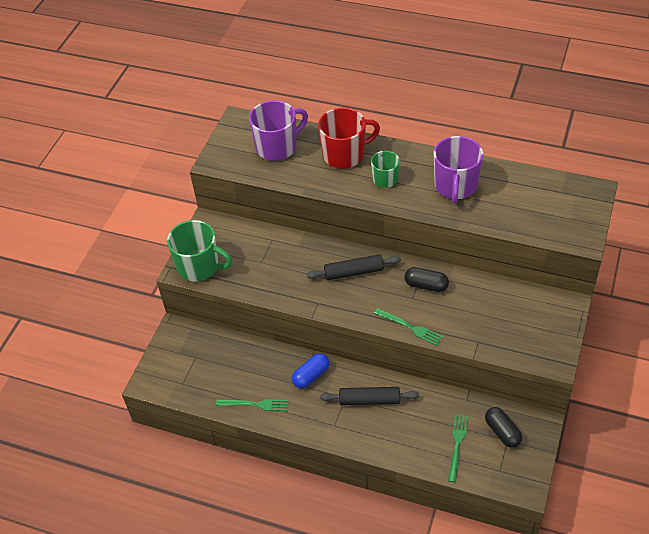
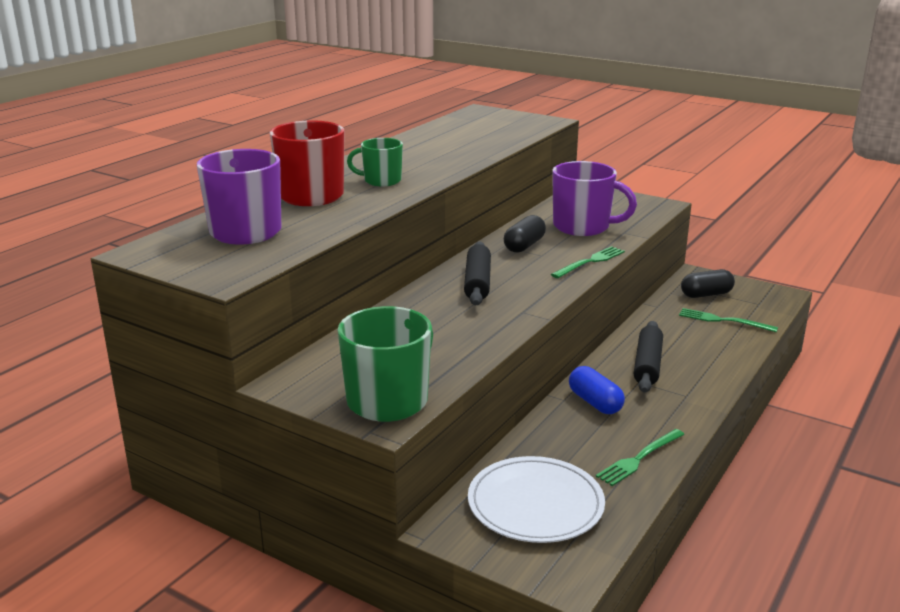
camera: 80 degrees left, 25 degrees down
(202, 361) = (535, 504): none -> white plate
(255, 404) = (639, 458): green fork -> green fork turned 150 degrees counterclockwise
(455, 186) = (426, 153): purple mug -> purple mug (583, 227)

